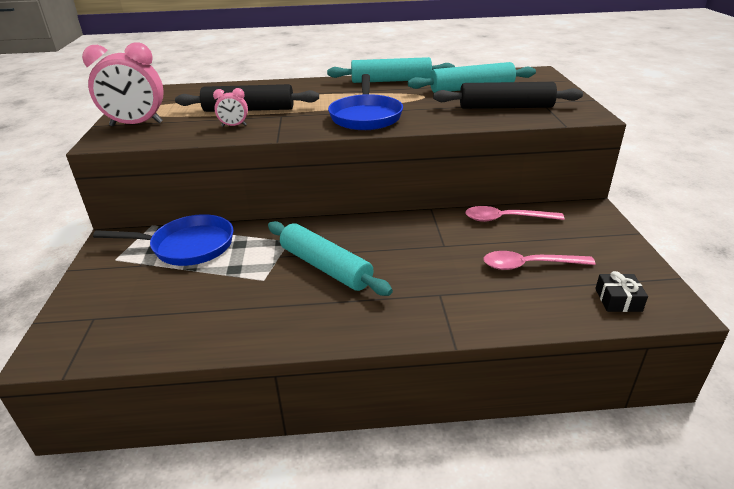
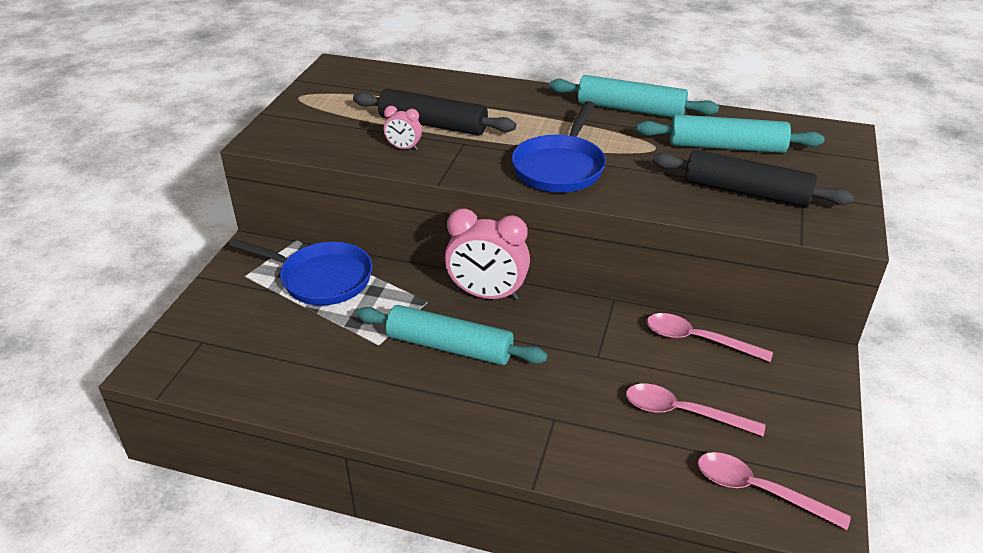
camera: 20 degrees right, 5 degrees up
(136, 124) = (304, 121): pink clock -> pink clock (487, 295)
(325, 267) = (449, 347): turquoise rolling pin -> turquoise rolling pin turned 45 degrees counterclockwise
(618, 300) = (758, 490): black gift -> pink spoon

